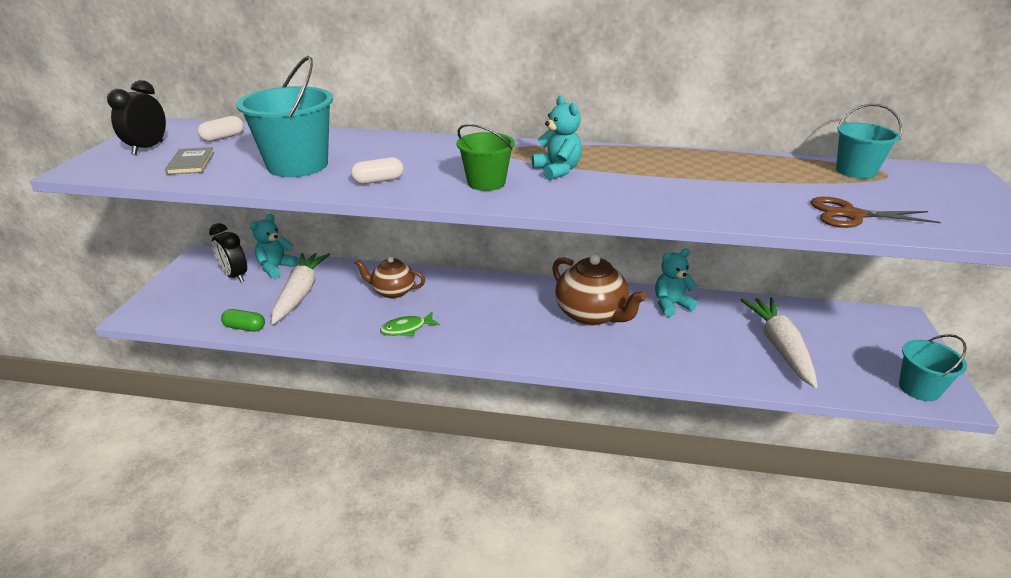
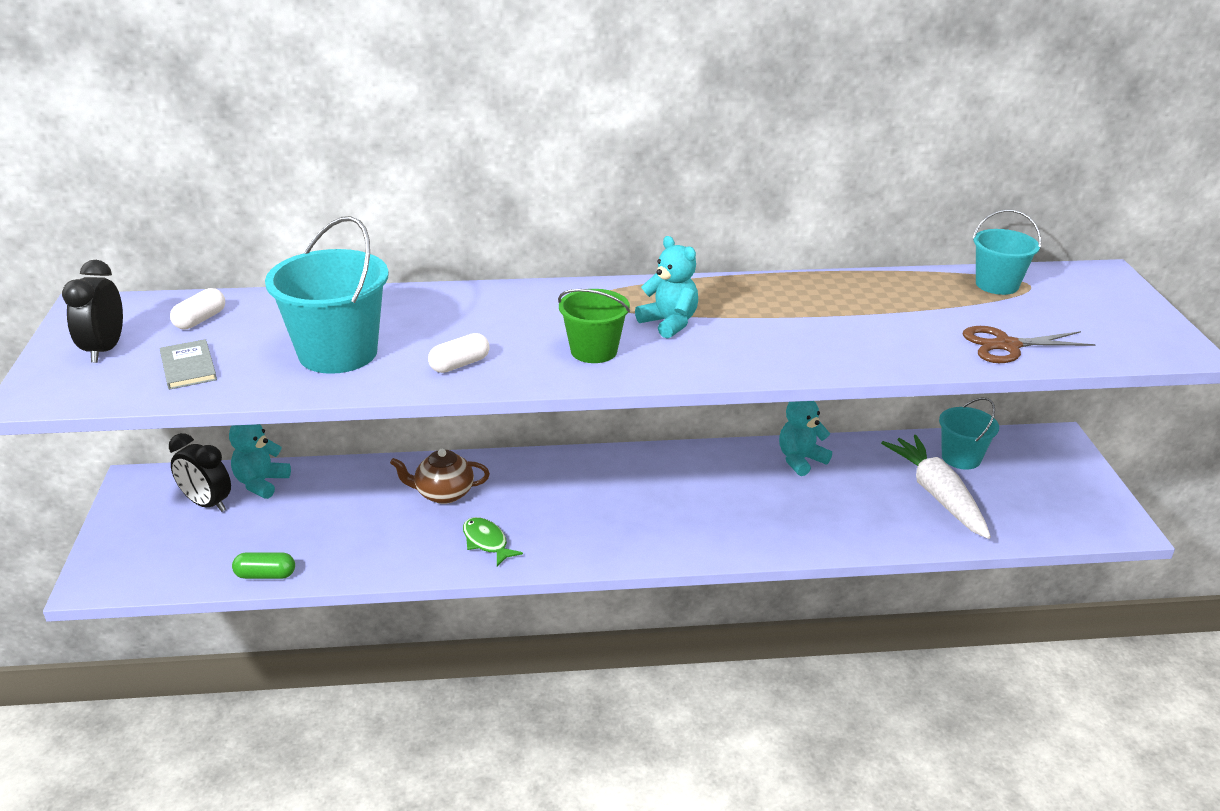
camera: 15 degrees left, 0 degrees up
(300, 293) = (317, 515): white carrot -> none
(406, 329) = (486, 542): green fish -> green fish turned 90 degrees clockwise
(591, 314) = (710, 487): brown teapot -> none
(919, 388) = (1091, 520): turquoise bucket -> turquoise bucket (961, 458)

